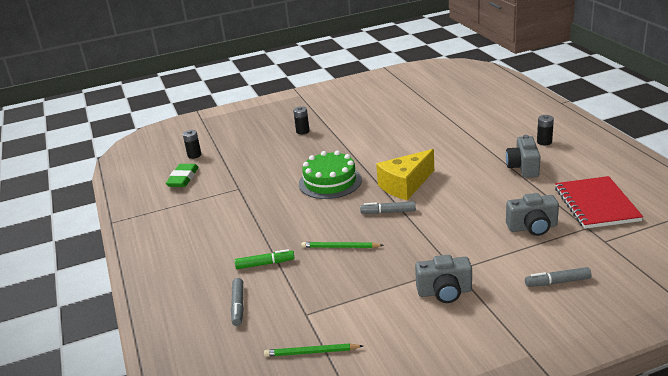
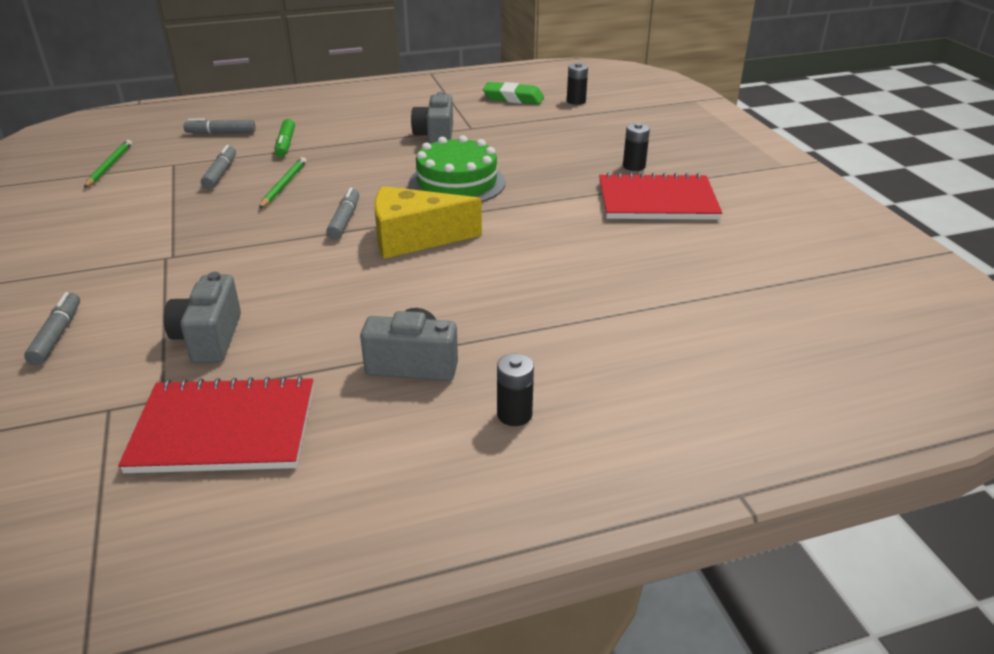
camera: 90 degrees right, 5 degrees up
(323, 282) = (220, 173): none -> grey marker
(346, 123) = (657, 201): none -> red notebook
(405, 185) = (414, 238): yellow cheese -> yellow cheese turned 60 degrees counterclockwise
(444, 292) = (127, 245): grey camera -> grey camera (435, 136)

